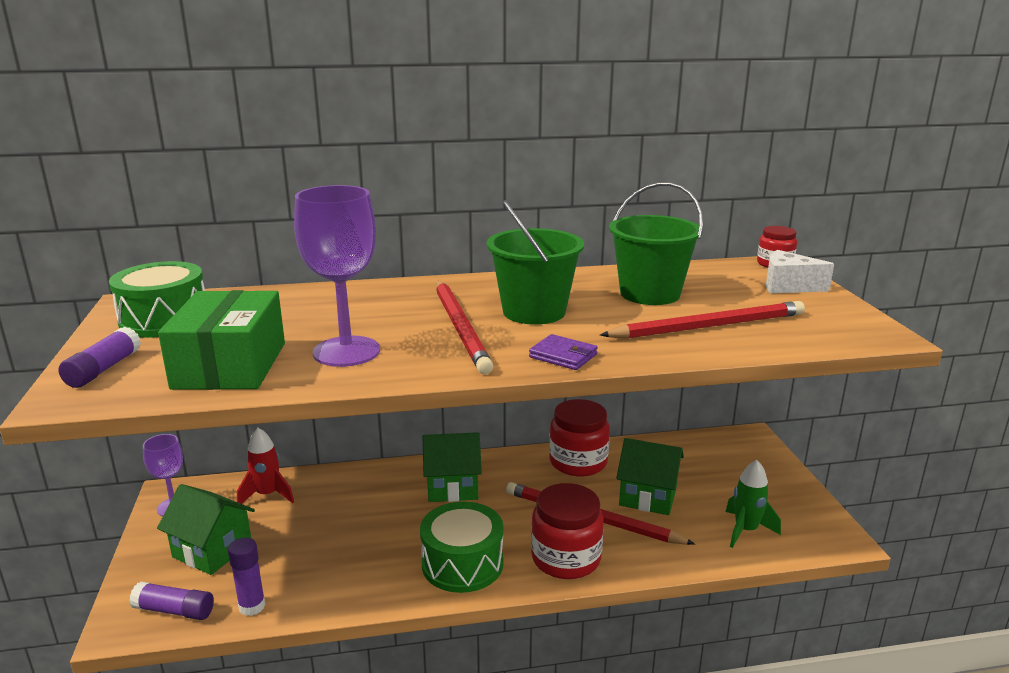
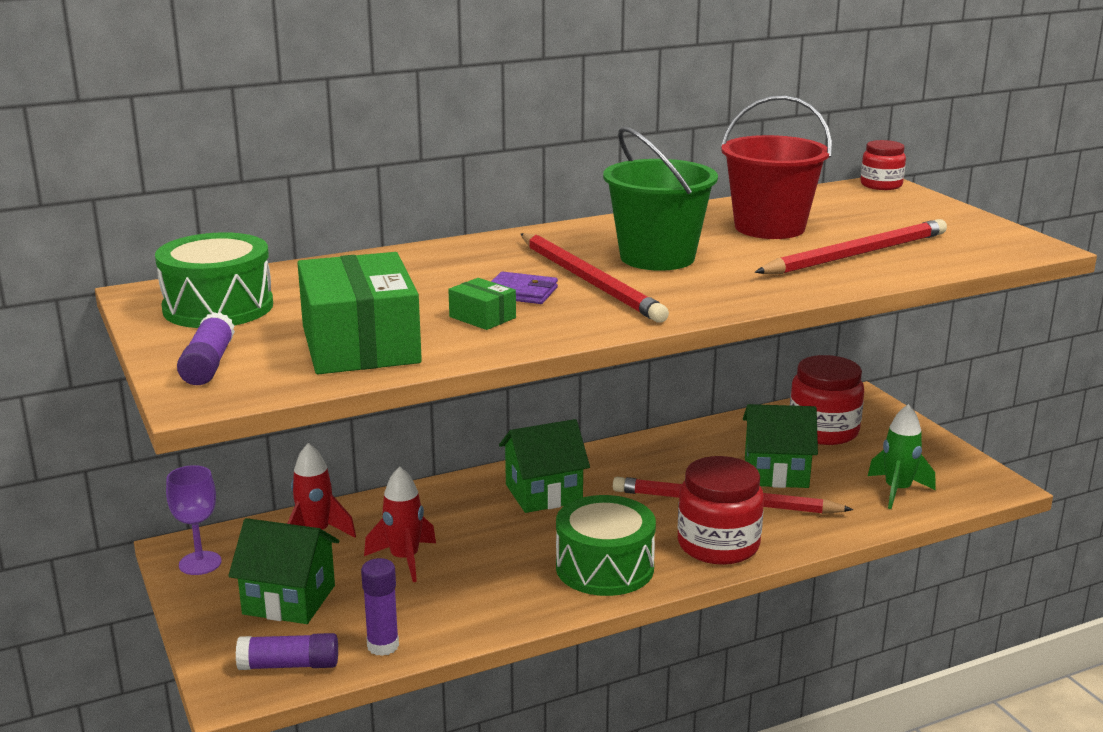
camera: 15 degrees left, 0 degrees up
(316, 529) = (404, 559): none -> red rocket
(346, 351) = (482, 317): purple goblet -> green box
(563, 356) = (727, 297): purple wallet -> purple wallet (521, 292)
(578, 462) = (677, 448): red jar -> red jar (823, 431)
(650, 294) = (769, 227): green bucket -> red bucket
(788, 286) = (910, 207): white cheese -> none

